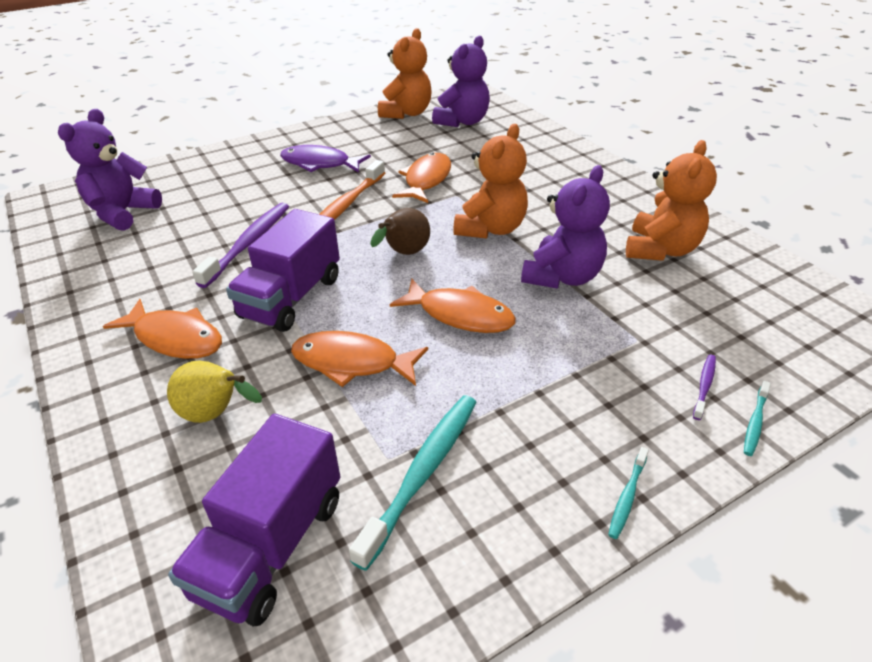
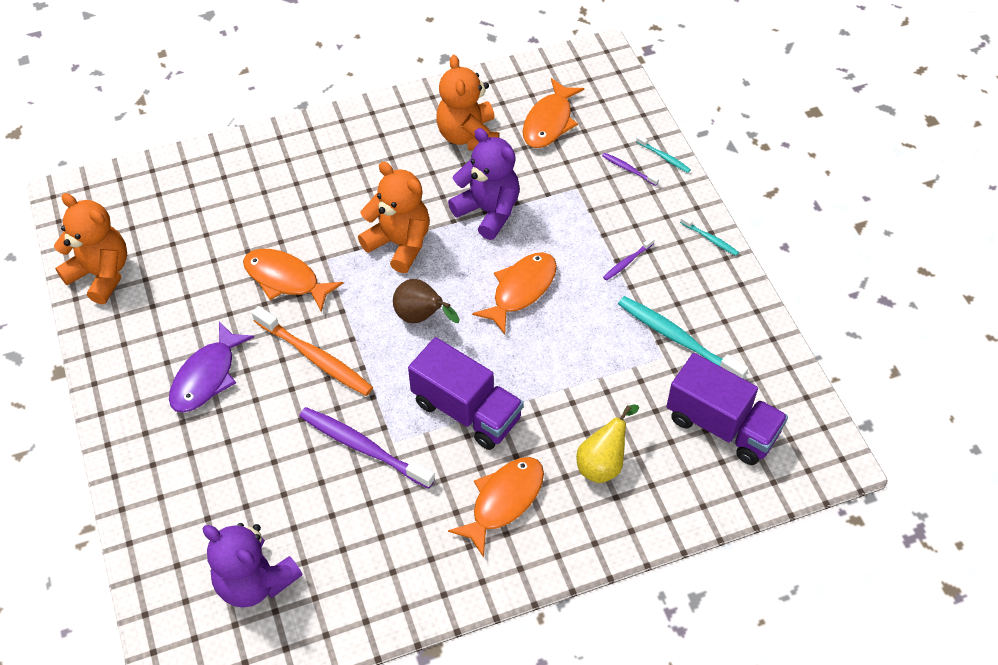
camera: 80 degrees left, 15 degrees up
(352, 362) = (563, 370): orange fish -> orange fish (549, 122)
(462, 122) = (153, 222): purple teddy bear -> none
(539, 402) = (627, 262): none -> purple toothbrush
(660, 250) = (468, 136): orange teddy bear -> orange teddy bear turned 135 degrees counterclockwise

